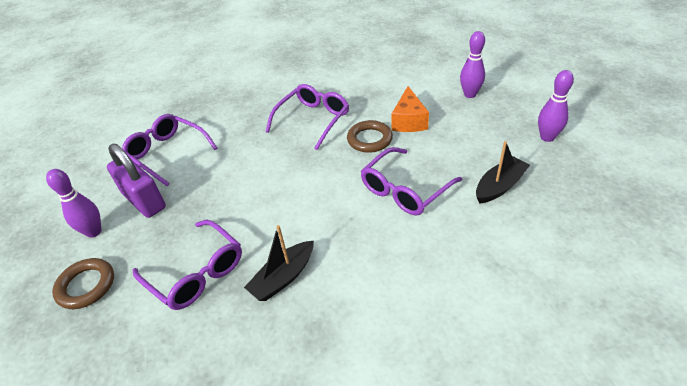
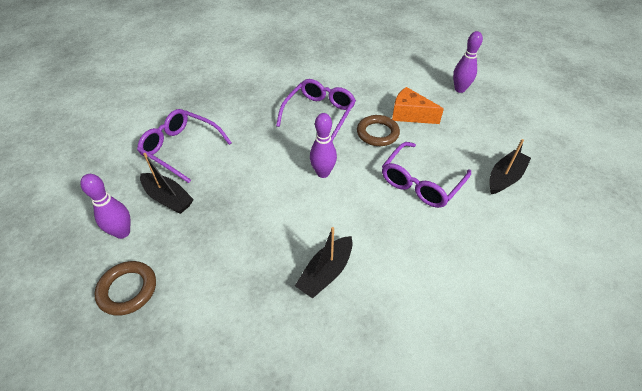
camera: 10 degrees left, 5 degrees up
(144, 200) = (168, 198): purple padlock -> black boat
(196, 273) = (239, 271): purple glasses -> none
(409, 121) = (410, 115): orange cheese -> orange cheese turned 120 degrees clockwise
(547, 137) = (536, 131): purple bowling pin -> purple bowling pin (323, 173)

